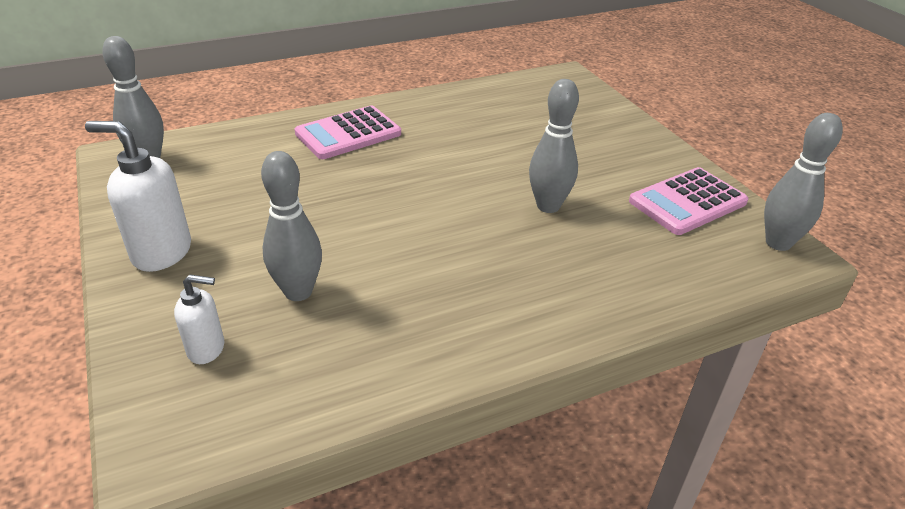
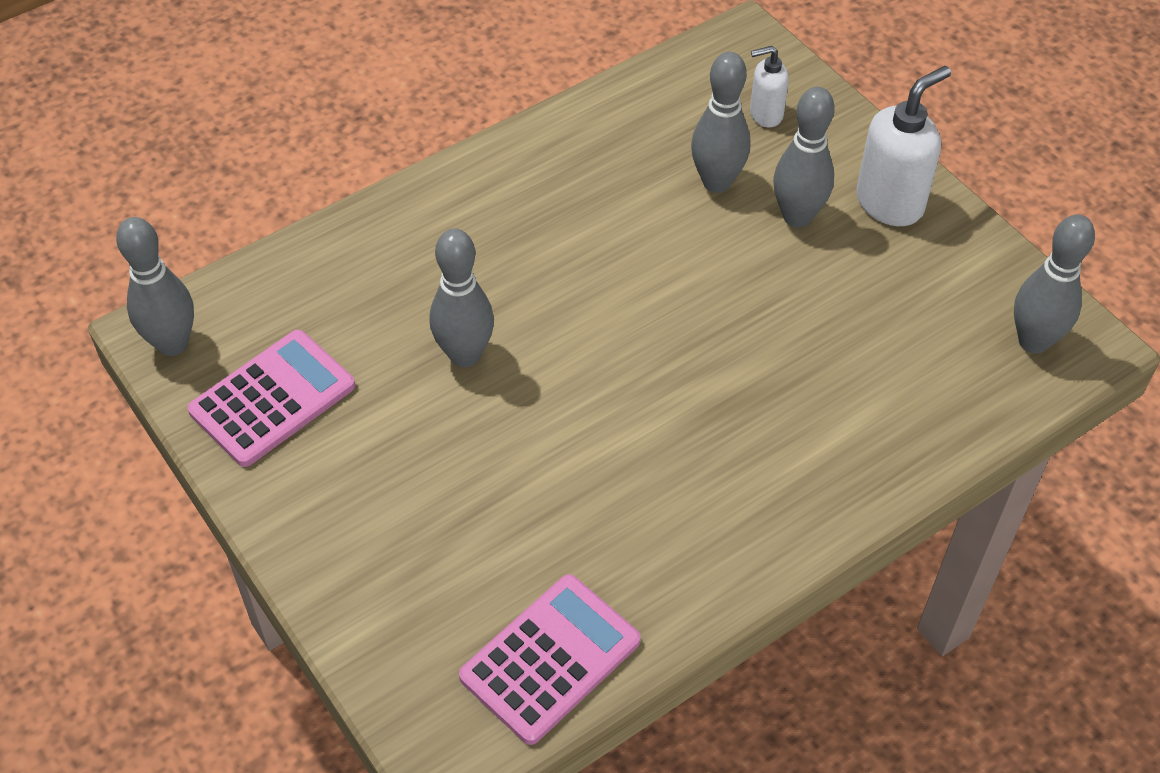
camera: 170 degrees right, 15 degrees up
(161, 252) = (890, 203): white soap dispenser -> white soap dispenser turned 45 degrees counterclockwise
(247, 254) = (797, 216): none -> grey bowling pin
(348, 134) = (793, 457): pink calculator -> pink calculator (550, 659)

